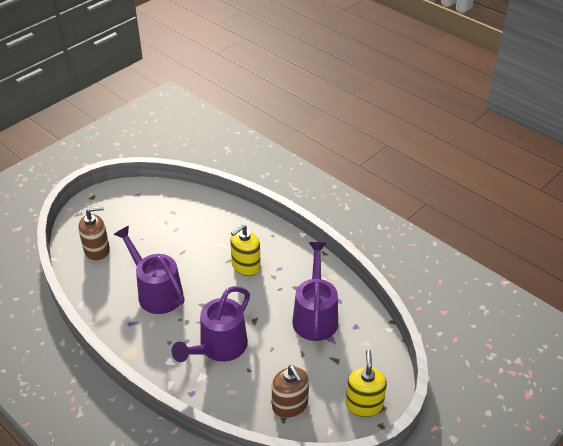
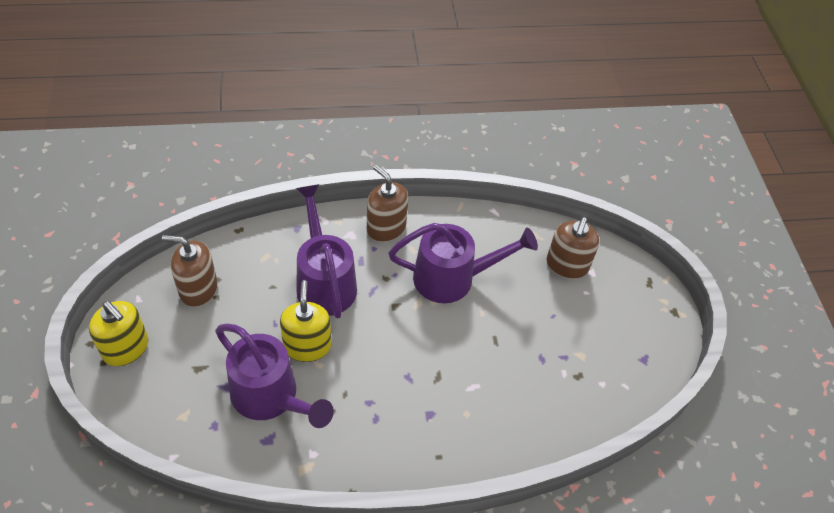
camera: 125 degrees right, 10 degrees up
(146, 347) = (386, 228): none -> brown soap dispenser
(246, 266) = (412, 386): yellow soap dispenser -> yellow soap dispenser (307, 346)

